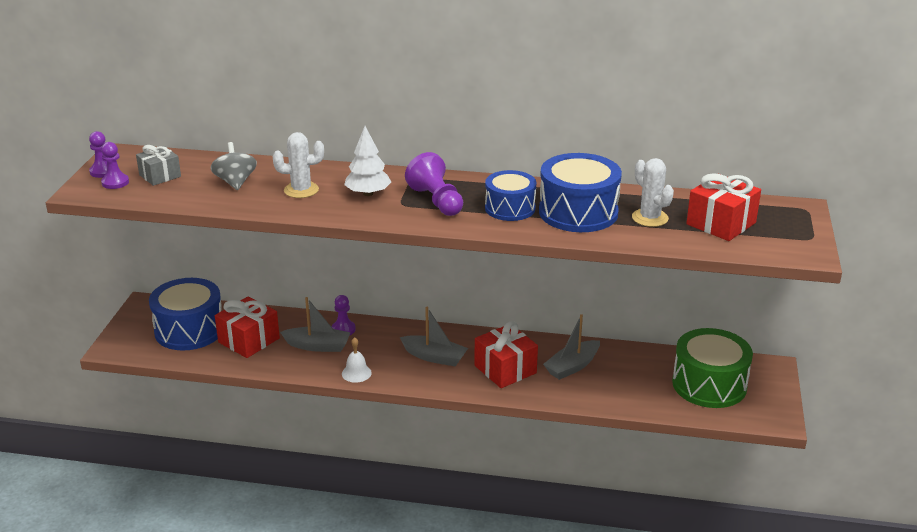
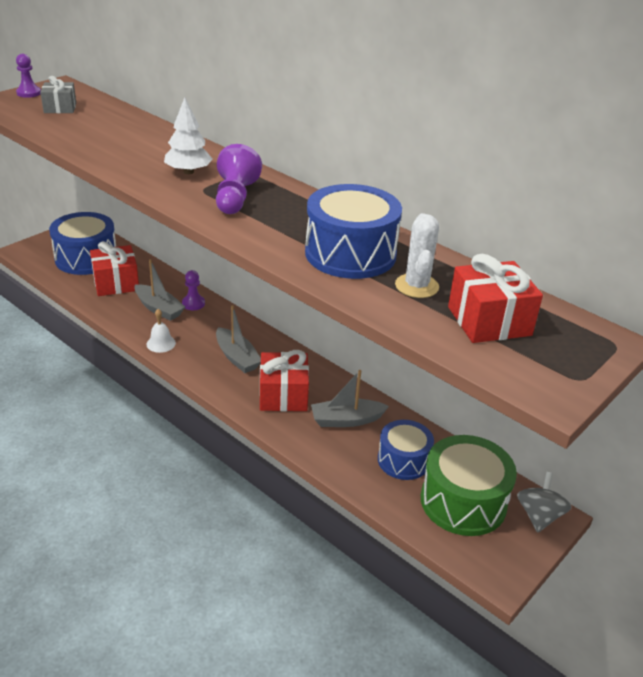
camera: 30 degrees right, 5 degrees up
(115, 182) = (23, 103): purple pawn -> none
(235, 182) = (103, 129): grey spinning top -> grey spinning top (539, 516)
(301, 190) = (141, 151): white cactus -> none
(510, 208) = (290, 227): blue drum -> blue drum (403, 460)

